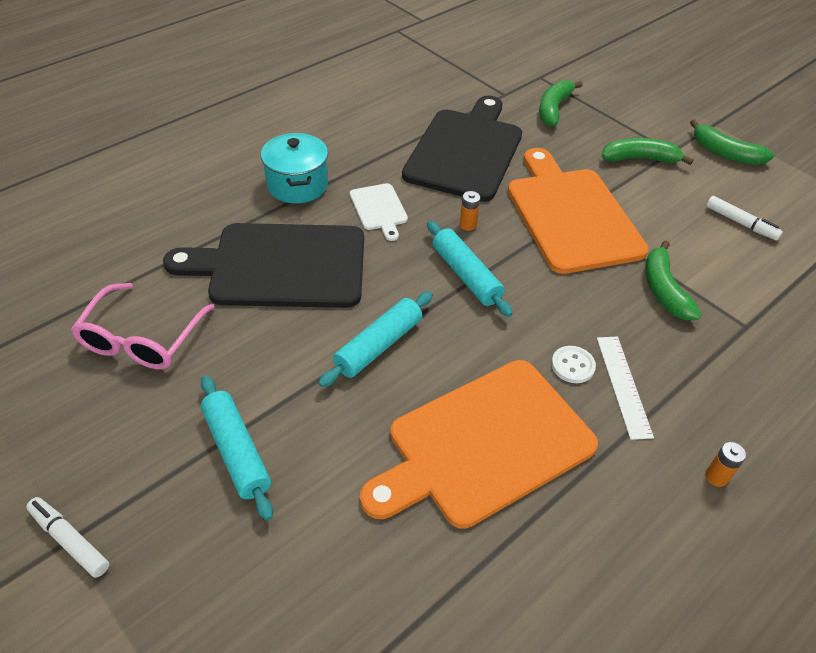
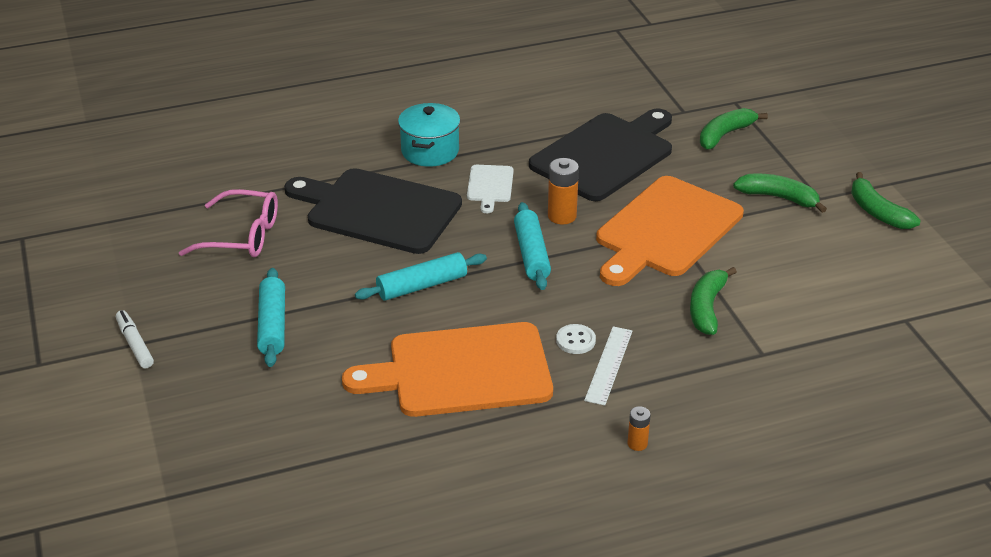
camera: 25 degrees right, 10 degrees down
(142, 339) = (242, 236): pink glasses -> pink glasses turned 120 degrees counterclockwise
(467, 225) = (562, 216): orange battery -> orange battery, size x1.72
(571, 215) = (666, 230): orange cutting board -> orange cutting board turned 150 degrees counterclockwise
(740, 223) = (835, 274): white marker -> none

